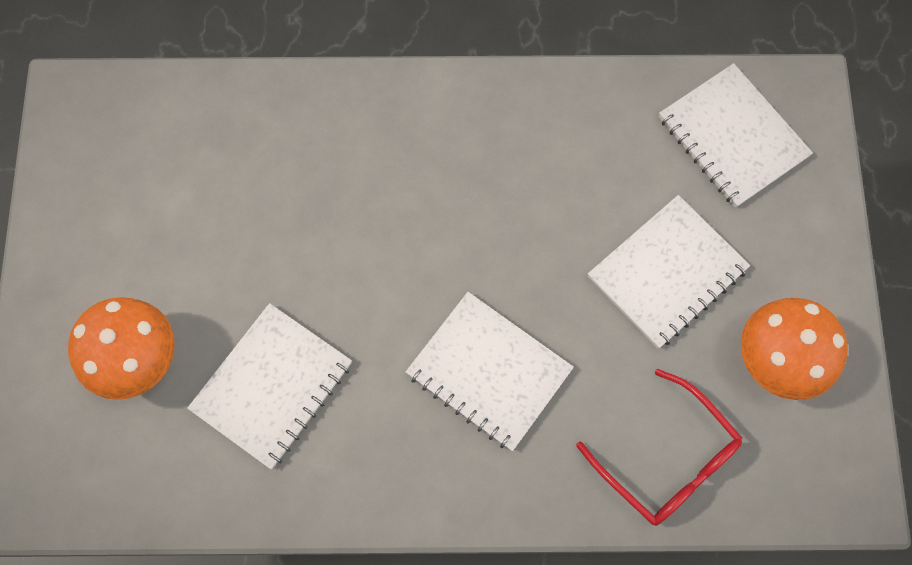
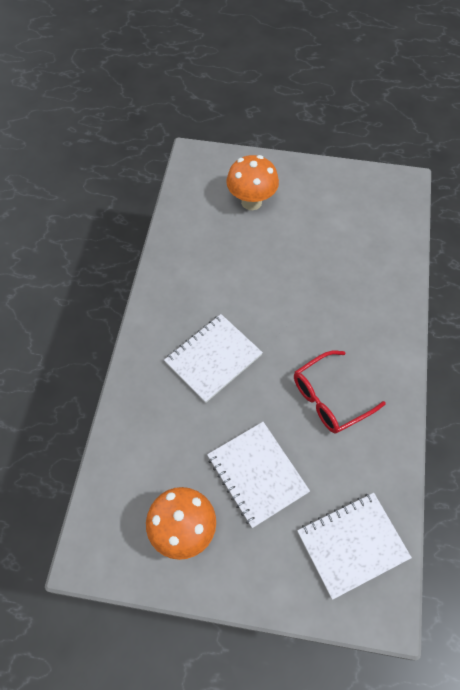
camera: 100 degrees right, 10 degrees down
(272, 386) = (227, 255): white notebook -> none
(667, 459) = (139, 446): red glasses -> red glasses (330, 398)

